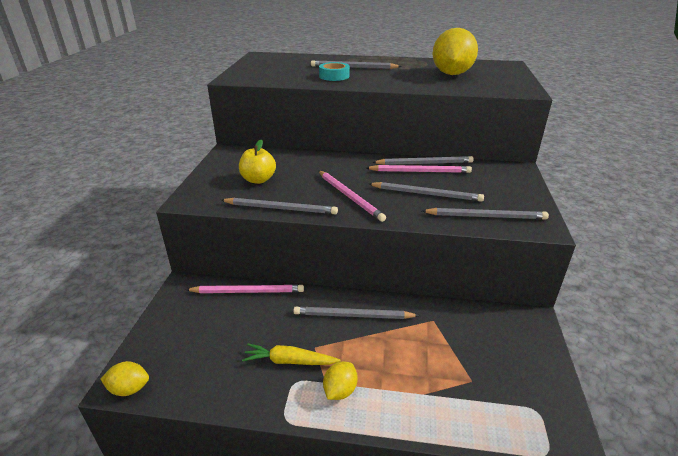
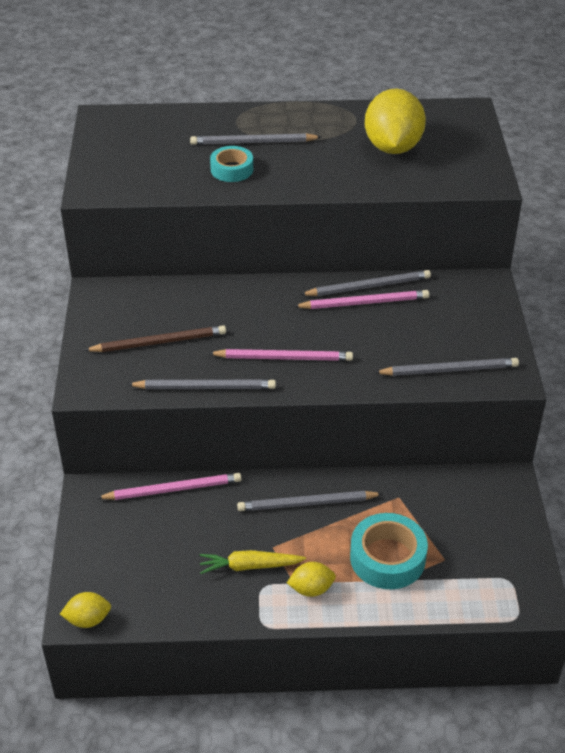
camera: 10 degrees left, 10 degrees up
(258, 180) = (159, 342): yellow apple -> brown pencil
(340, 390) = (311, 589): yellow lemon -> yellow lemon turned 60 degrees clockwise
(349, 197) = (284, 358): pink pencil -> pink pencil turned 45 degrees counterclockwise
(417, 371) = (387, 558): none -> turquoise tape
(426, 194) = (377, 342): grey pencil -> none

